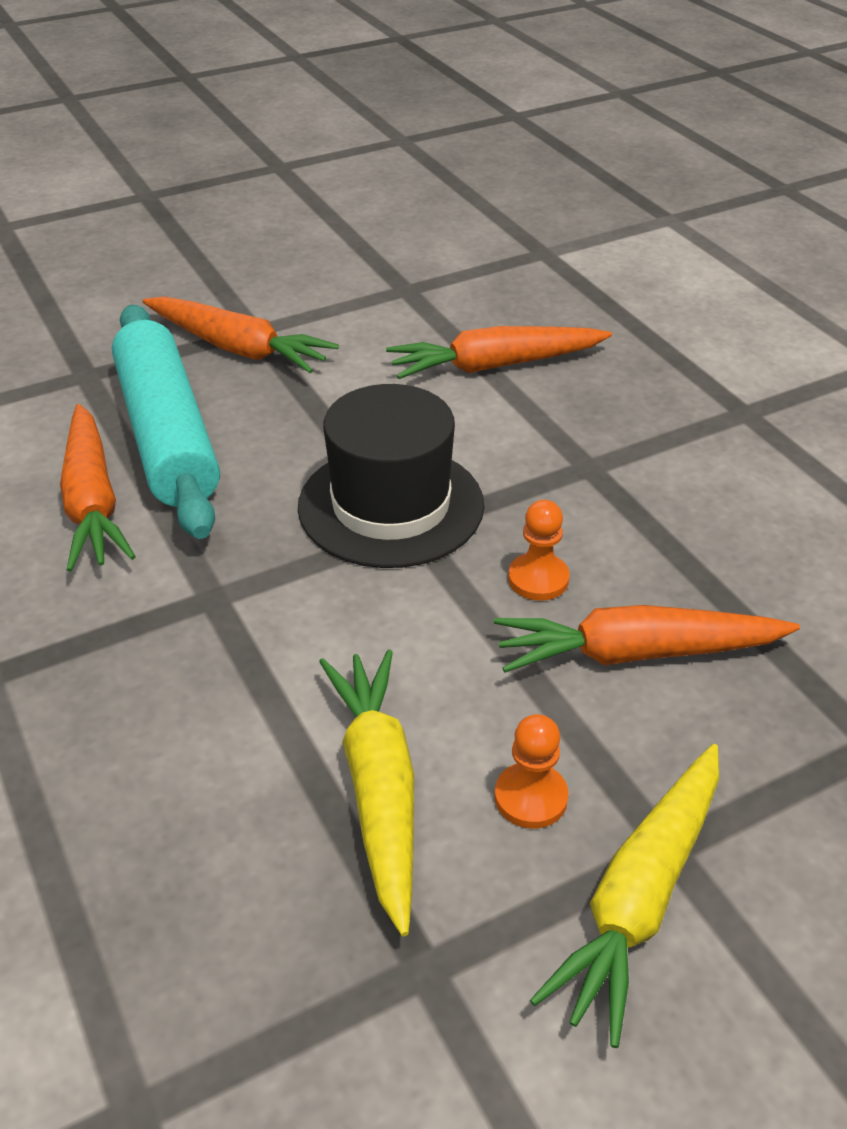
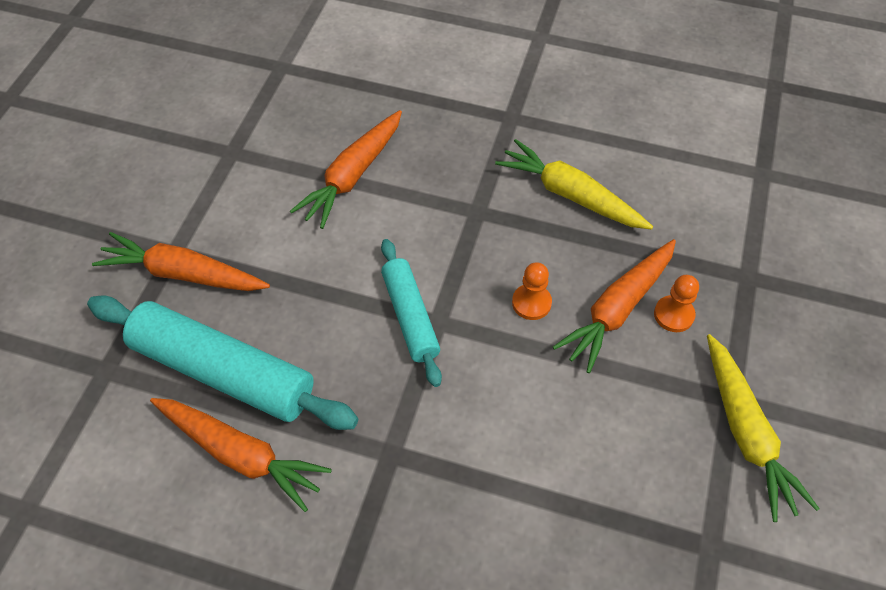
camera: 45 degrees left, 15 degrees up
(238, 348) = (183, 274): orange carrot -> orange carrot turned 150 degrees counterclockwise
(378, 789) = (597, 483): yellow carrot -> yellow carrot (570, 195)
(391, 505) = (410, 317): black hat -> turquoise rolling pin
(531, 797) = (659, 426): orange pawn -> orange pawn (673, 315)

